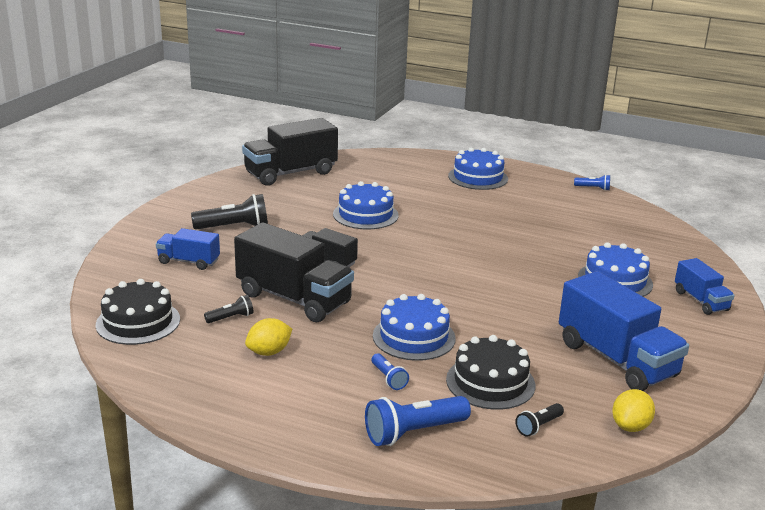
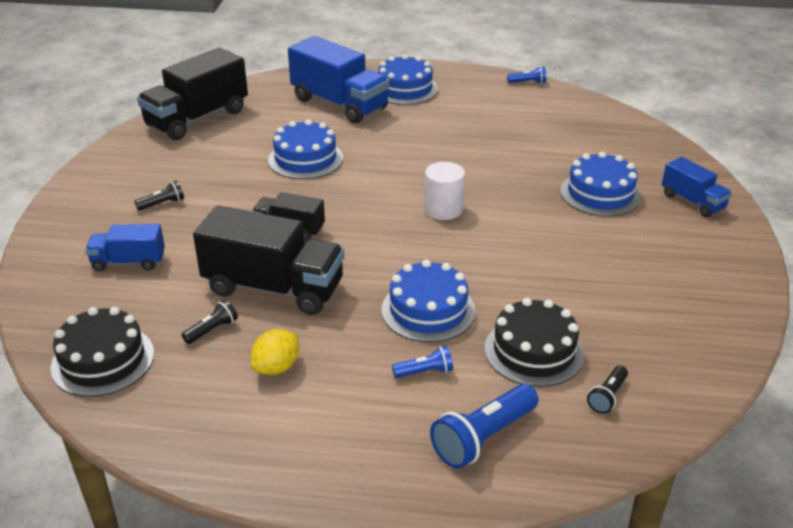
camera: 15 degrees left, 10 degrees up
(234, 227) = (162, 204): black flashlight -> black flashlight, size x0.54
(388, 378) = (425, 372): blue flashlight -> blue flashlight turned 60 degrees counterclockwise
(465, 269) = (443, 209): none -> white cylinder
(616, 359) = (645, 292): blue truck -> blue truck (339, 104)
(630, 426) = (696, 373): yellow lemon -> none

